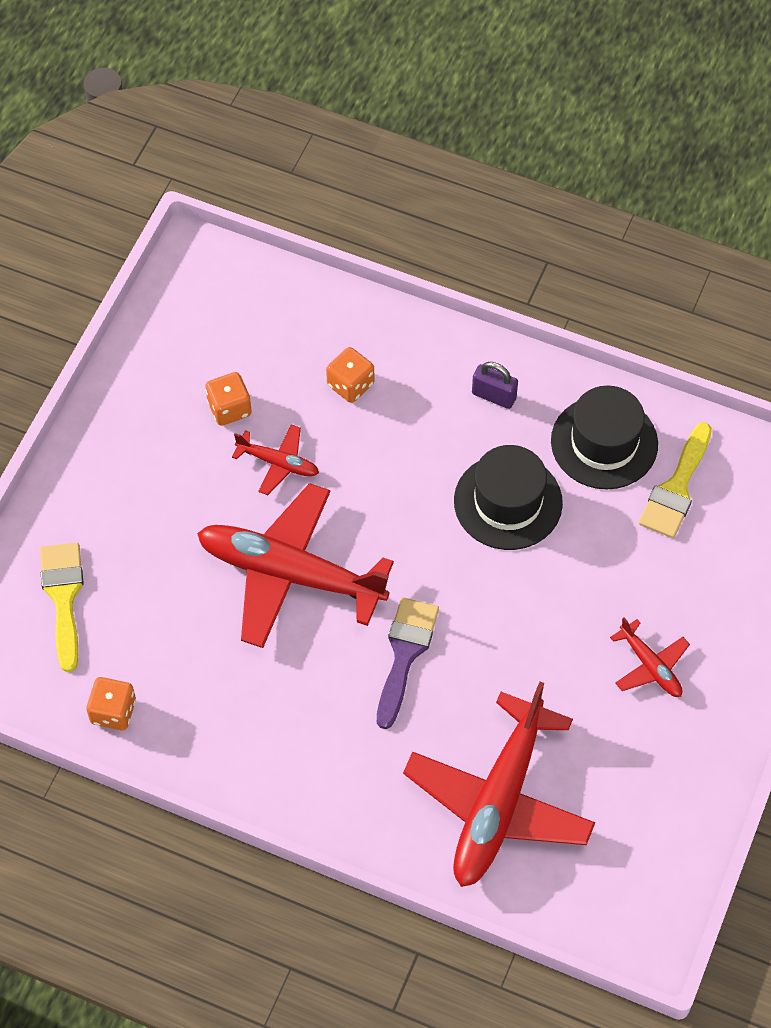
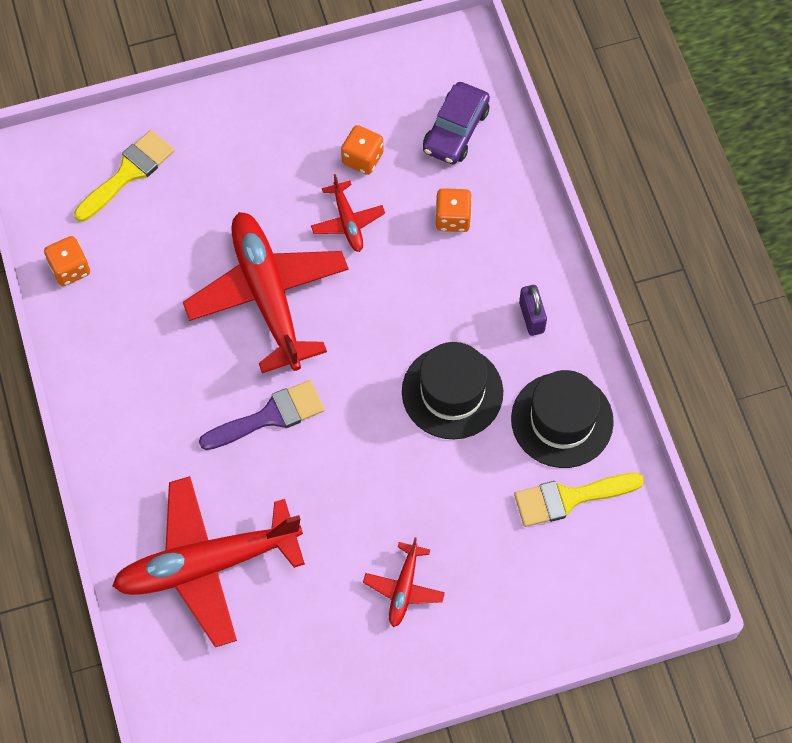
camera: 50 degrees right, 5 degrees up
(271, 322) = (455, 130): none -> purple car

